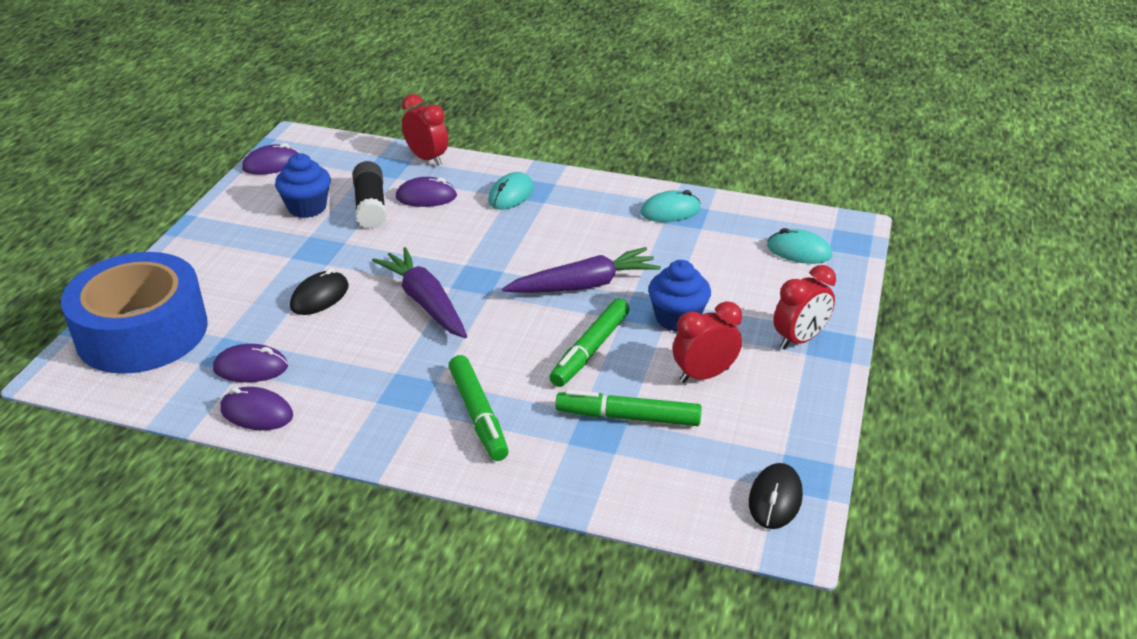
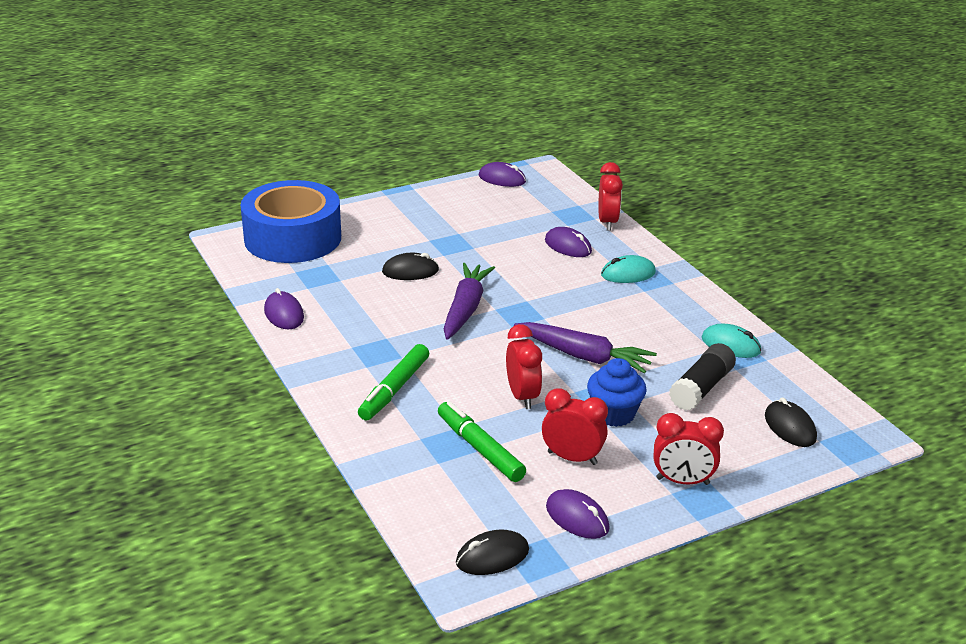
camera: 45 degrees right, 5 degrees down
(251, 368) = (316, 289): purple mouse -> purple mouse (577, 518)
(307, 207) = (483, 215): blue cupcake -> none
(371, 206) = (523, 234): black glue stick -> black glue stick (701, 388)
(591, 349) = (522, 396): green marker -> red clock
(799, 251) = (790, 427): turquoise mouse -> black mouse

